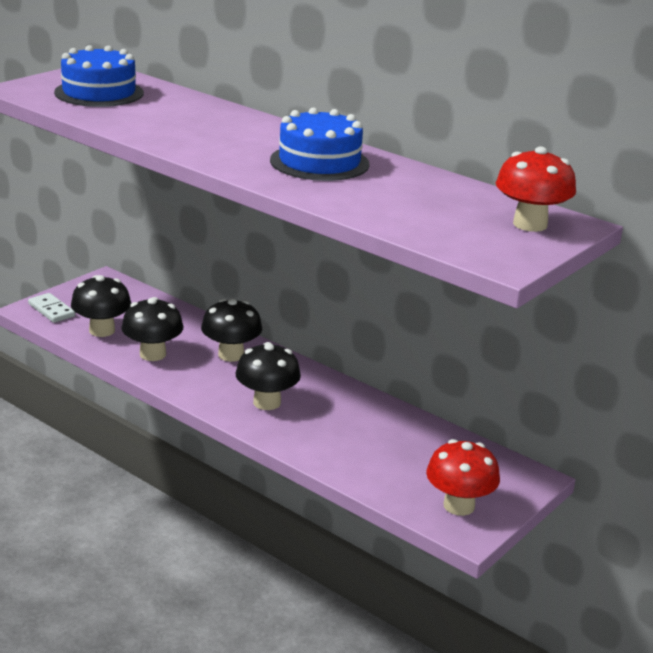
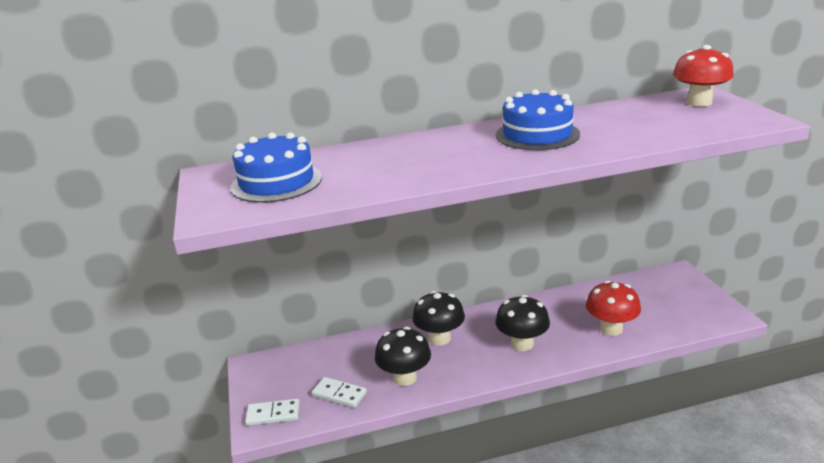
camera: 50 degrees left, 0 degrees up
(102, 330) = (339, 394): black mushroom -> white domino
(459, 506) = (699, 309): red mushroom -> red mushroom (611, 328)

